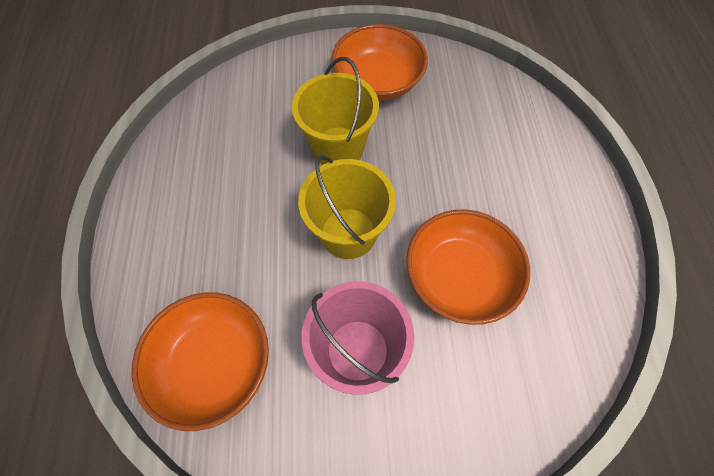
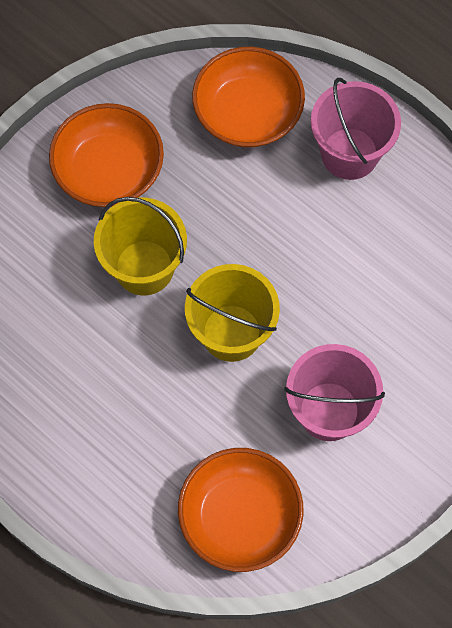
camera: 45 degrees left, 5 degrees up
(459, 277) = (346, 290): orange bowl -> orange bowl (247, 113)
(550, 191) = (349, 153): none -> pink bucket

